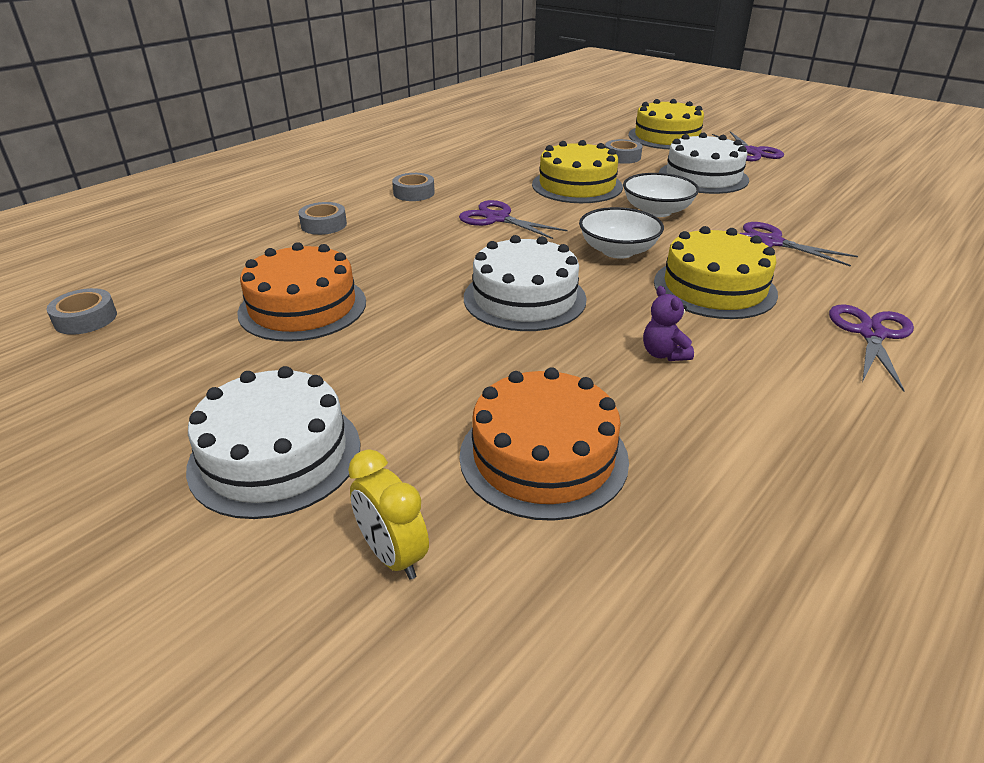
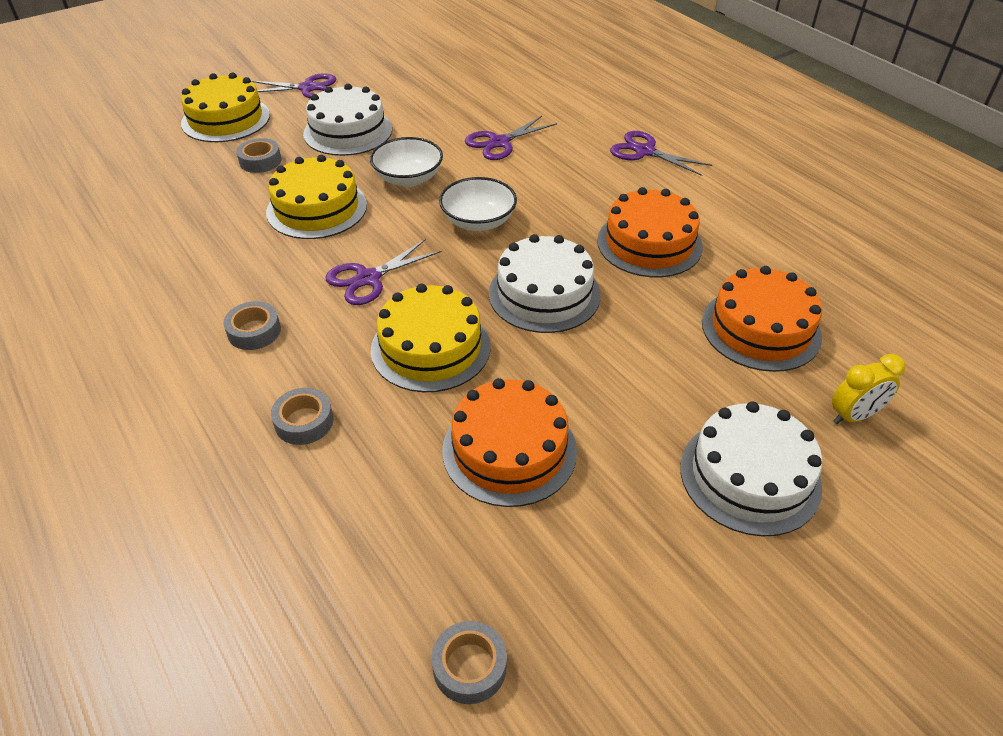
camera: 75 degrees left, 10 degrees up
(664, 354) = (649, 243): purple teddy bear -> orange cake
(714, 287) = (562, 192): yellow cake -> yellow cake (431, 347)

